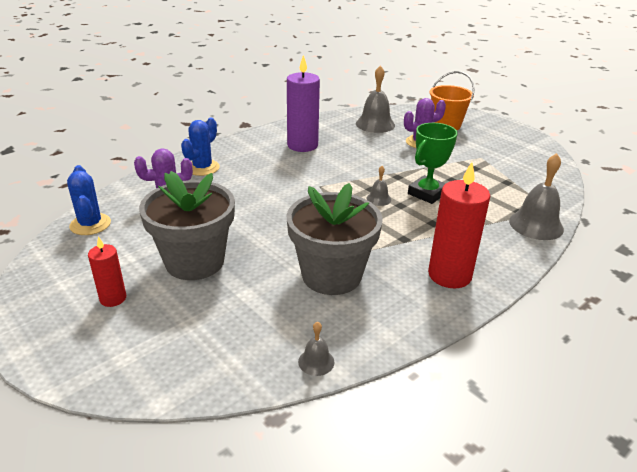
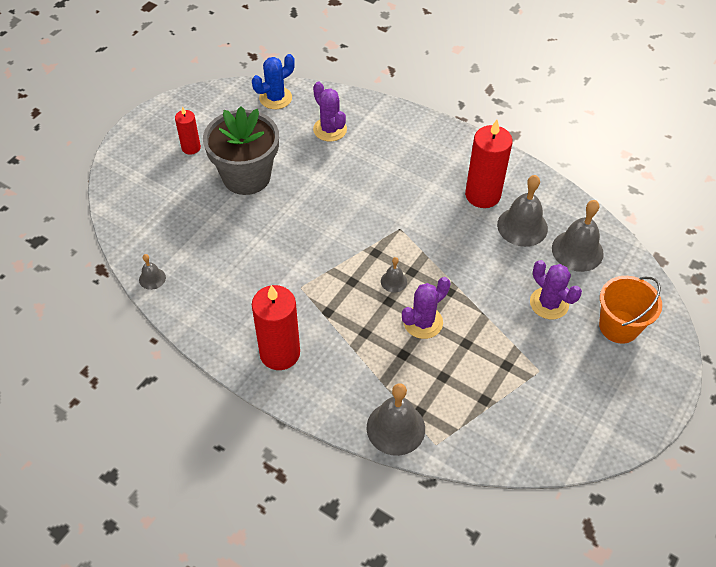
camera: 75 degrees right, 20 degrees up
(202, 168) = (396, 132): blue cactus -> none
(302, 145) = (482, 195): purple candle -> red candle
(331, 275) = (254, 267): grey flower pot -> none
(343, 137) = (522, 226): none -> grey bell
(427, 193) = (423, 322): green trophy -> purple cactus

